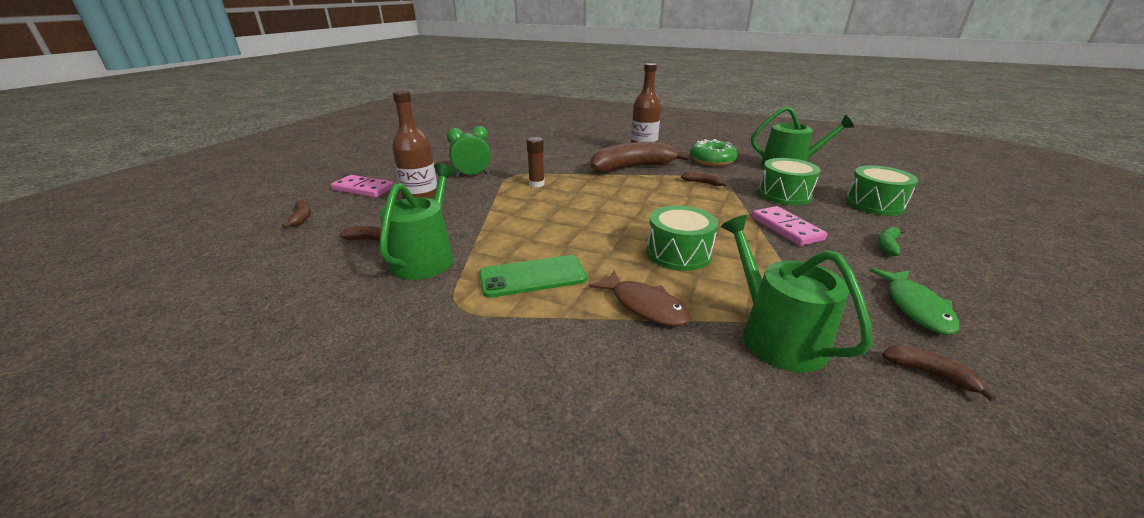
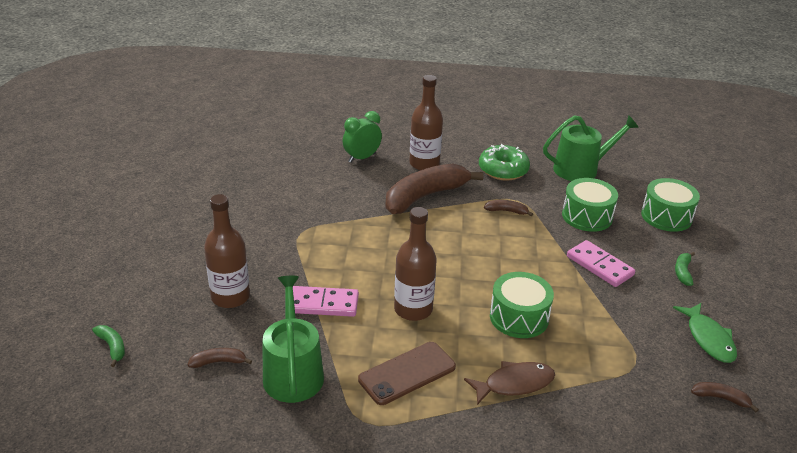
camera: 20 degrees left, 5 degrees up
(302, 218) = (112, 347): brown banana -> green banana
(363, 189) = (143, 287): pink domino -> pink domino (323, 304)
(472, 175) = (254, 240): green clock -> green clock (362, 158)
(532, 277) = (407, 373): green phone -> brown phone
(536, 184) = (337, 243): brown glue stick -> none
(572, 232) = (413, 309): none -> brown bottle
(644, 306) = (514, 384): brown fish -> brown fish turned 45 degrees counterclockwise
(775, 335) = (618, 389): green watering can -> none

